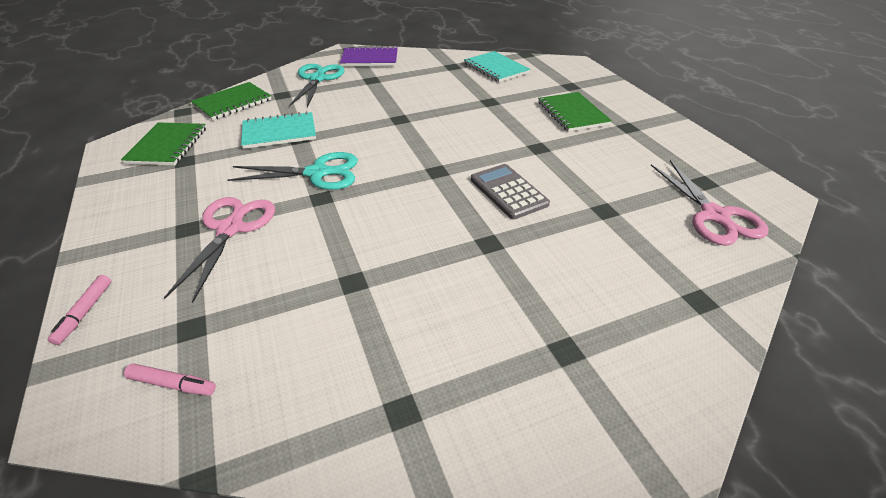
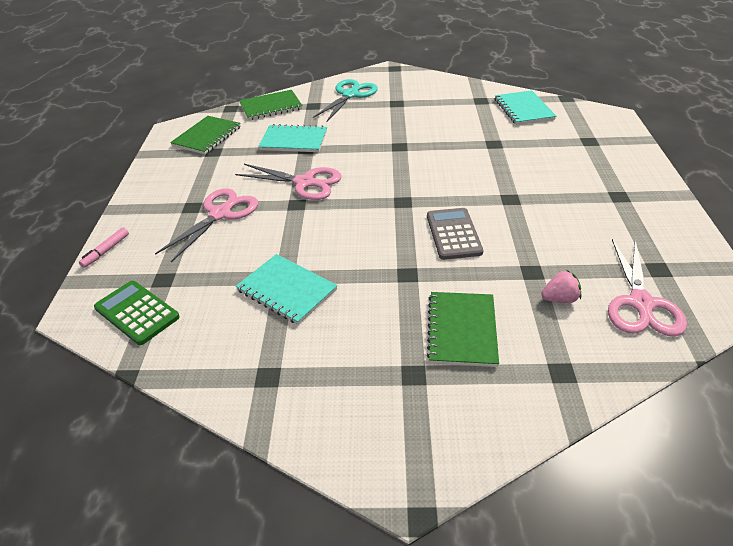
camera: 25 degrees right, 0 degrees up
(173, 384) = (137, 313): pink marker -> green calculator
(318, 173) = (305, 183): turquoise scissors -> pink scissors
(365, 296) = (287, 290): none -> turquoise notebook
(370, 59) = (407, 81): purple notebook -> none
(572, 113) = (570, 171): green notebook -> green notebook (462, 330)
(646, 229) = (559, 299): none -> pink strawberry

